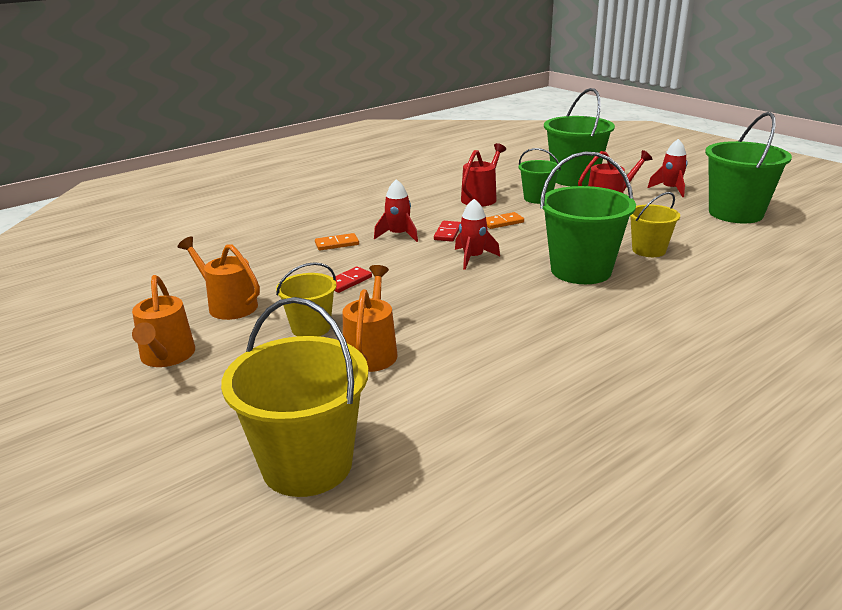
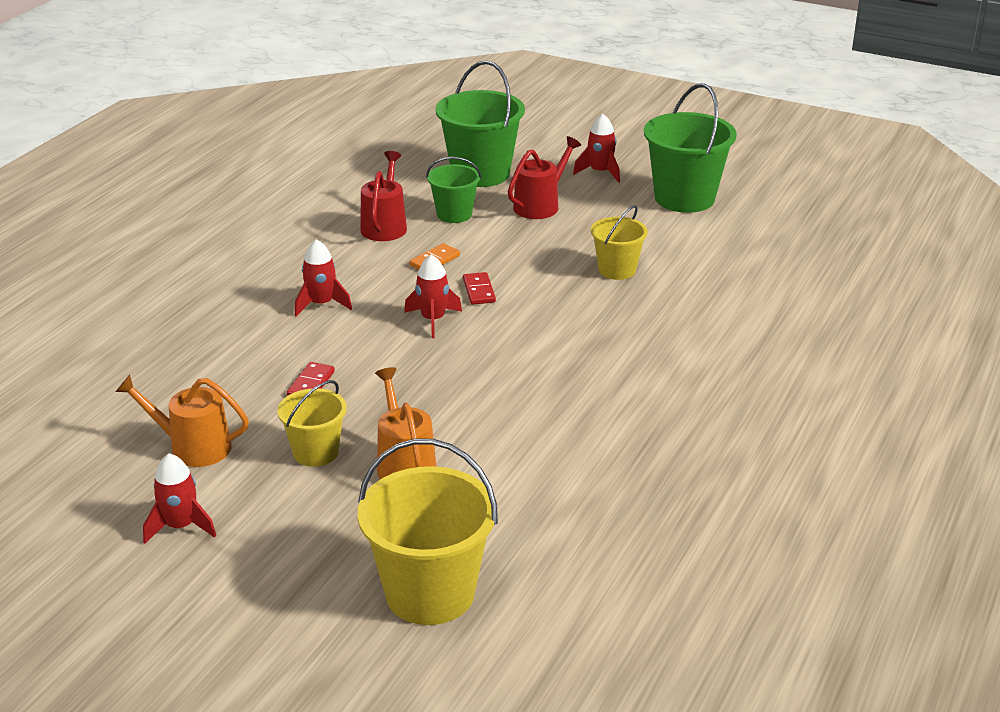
camera: 25 degrees left, 5 degrees up
(167, 356) = (180, 526): orange watering can -> red rocket
(337, 244) = (254, 333): orange domino -> none
(447, 233) = (380, 289): red domino -> red domino (479, 291)
(581, 270) = (560, 313): green bucket -> none

